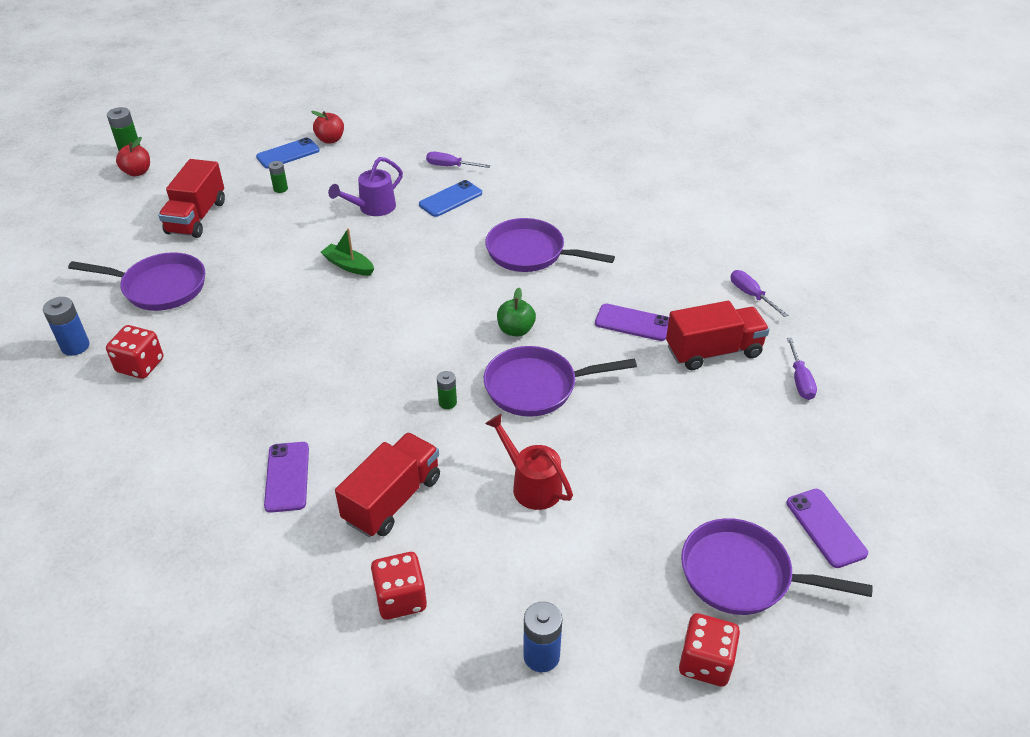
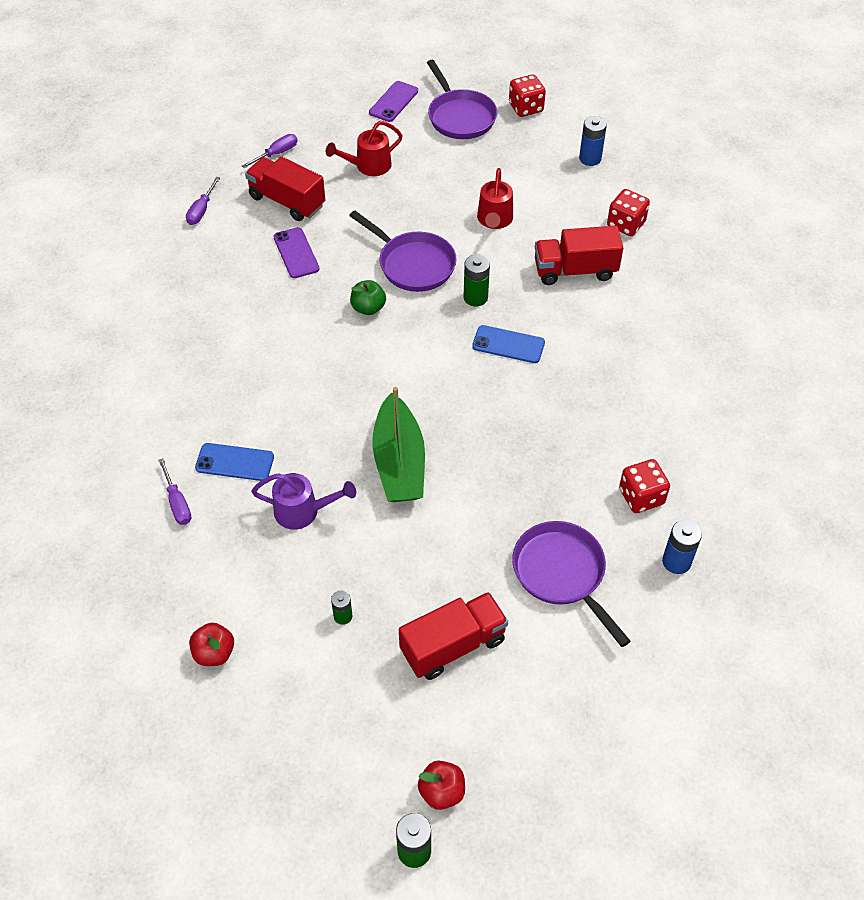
camera: 130 degrees left, 10 degrees up
(287, 477) = (619, 329): purple phone -> none
(288, 154) = (276, 669): blue phone -> blue phone (508, 344)
(348, 265) = (399, 462): green boat -> green boat, size x1.92
(447, 402) = (475, 297): green battery -> green battery, size x1.59
(530, 253) = (265, 356): purple pan -> none
(717, 436) = (368, 166): none -> red watering can

